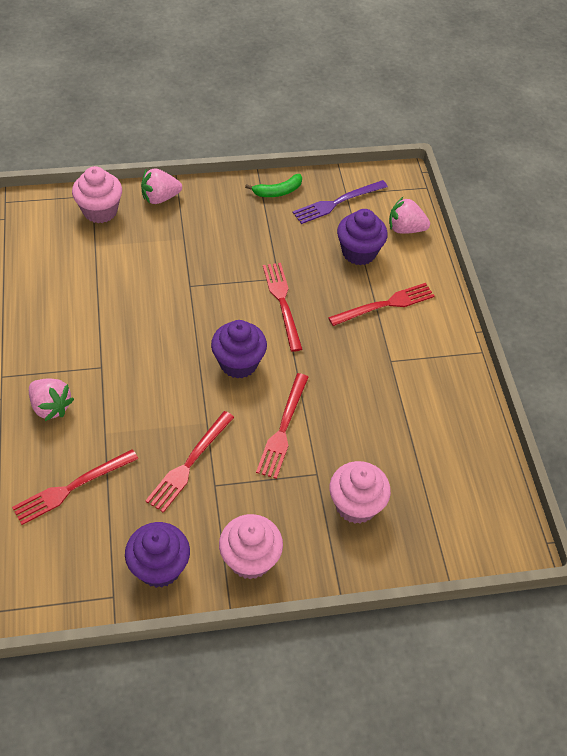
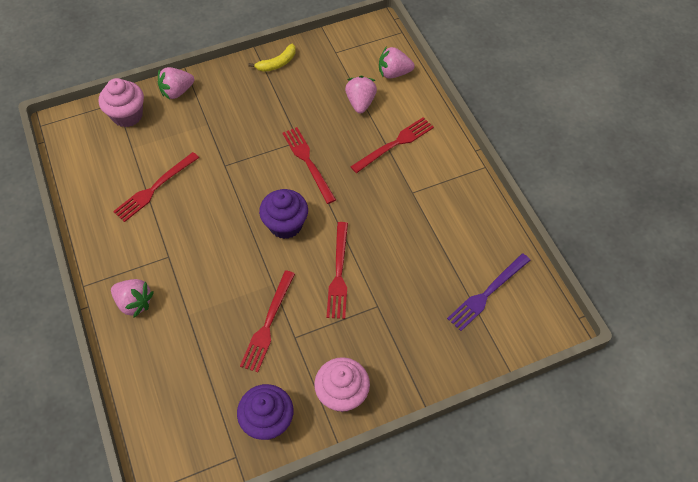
camera: 10 degrees left, 5 degrees up
(72, 487) = (173, 370): red fork -> red fork (155, 188)
(278, 191) = (277, 63): green banana -> yellow banana
(337, 202) = (330, 62): purple fork -> purple fork (487, 293)
(356, 505) = (417, 325): pink cupcake -> none
(359, 252) = (360, 103): purple cupcake -> pink strawberry

